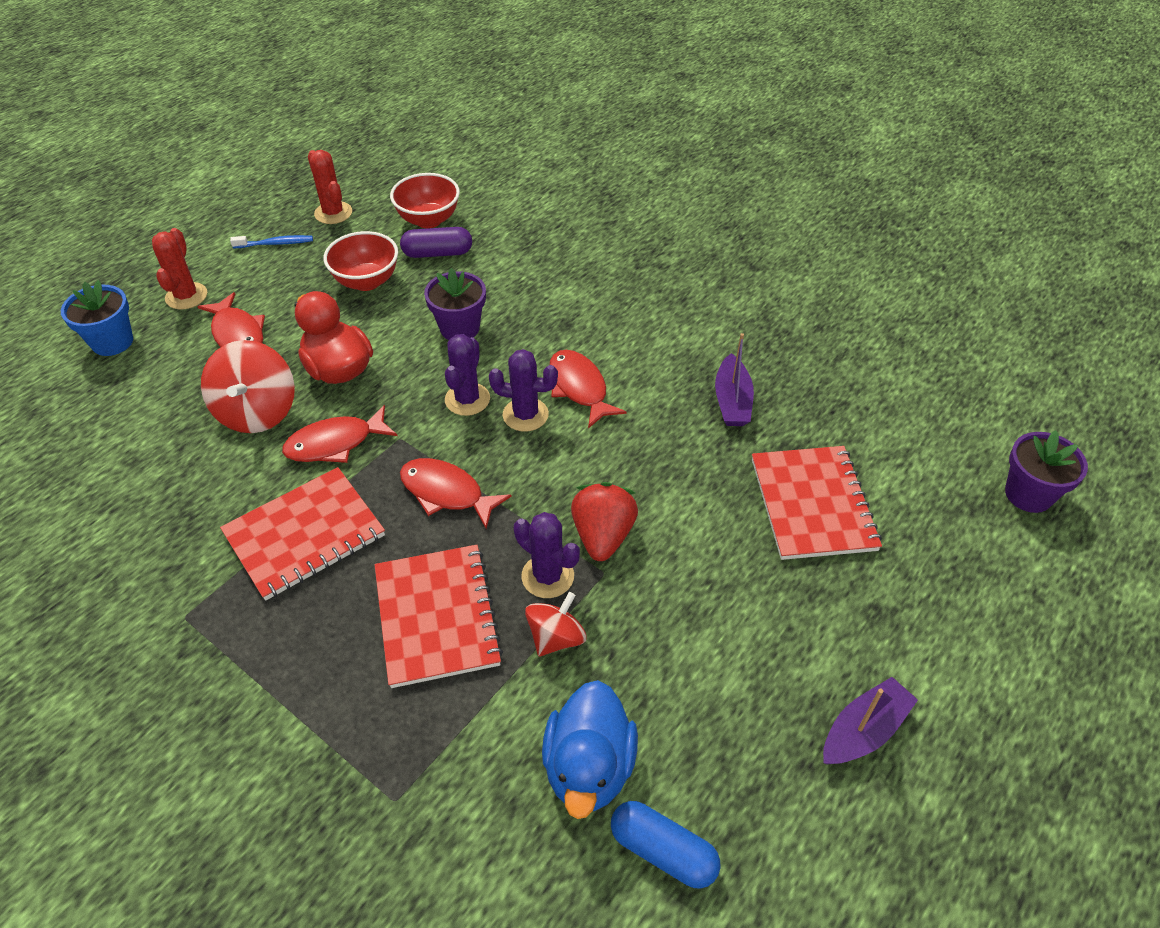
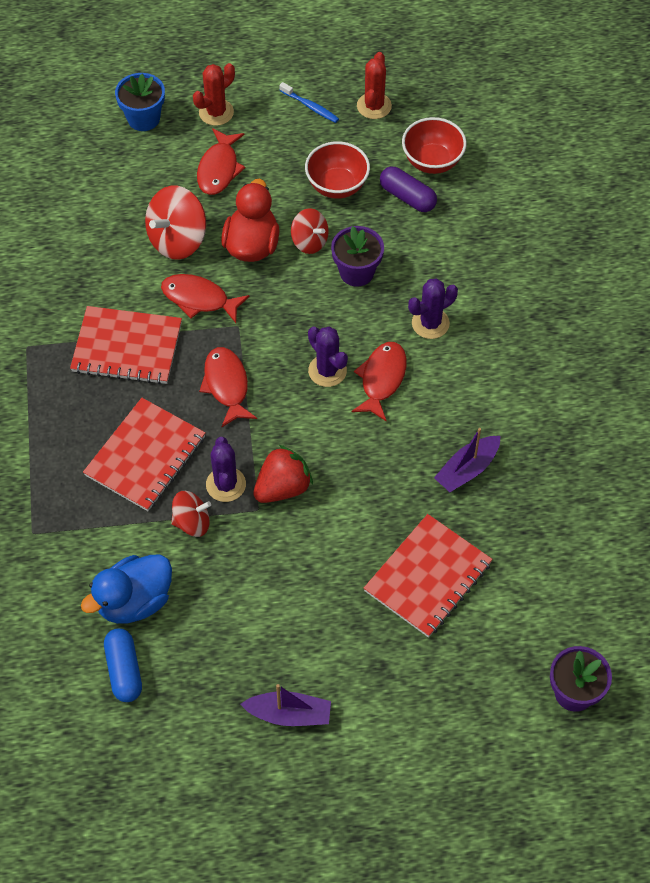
camera: 45 degrees right, 10 degrees up
(390, 333) = (309, 241): none -> red spinning top
(467, 399) = (305, 331): purple cactus -> purple cactus (430, 323)

